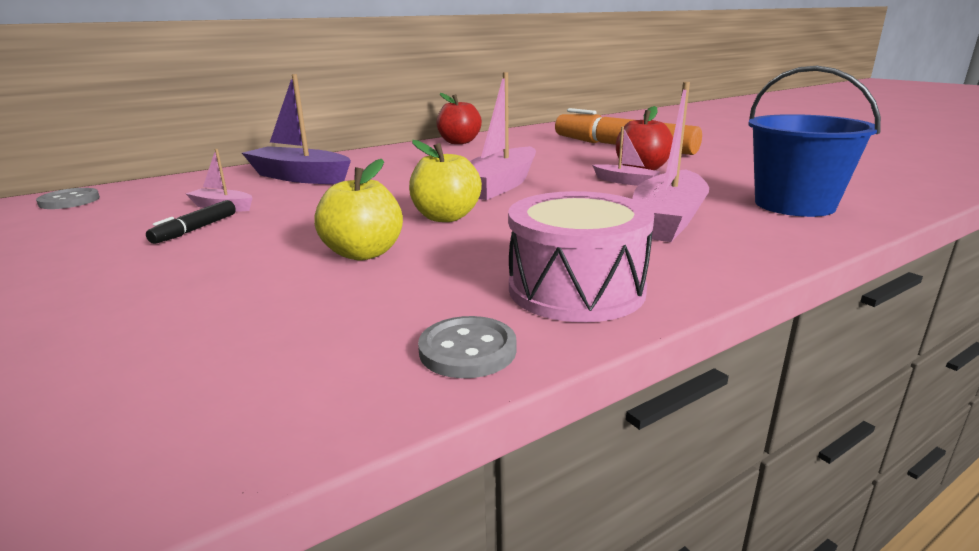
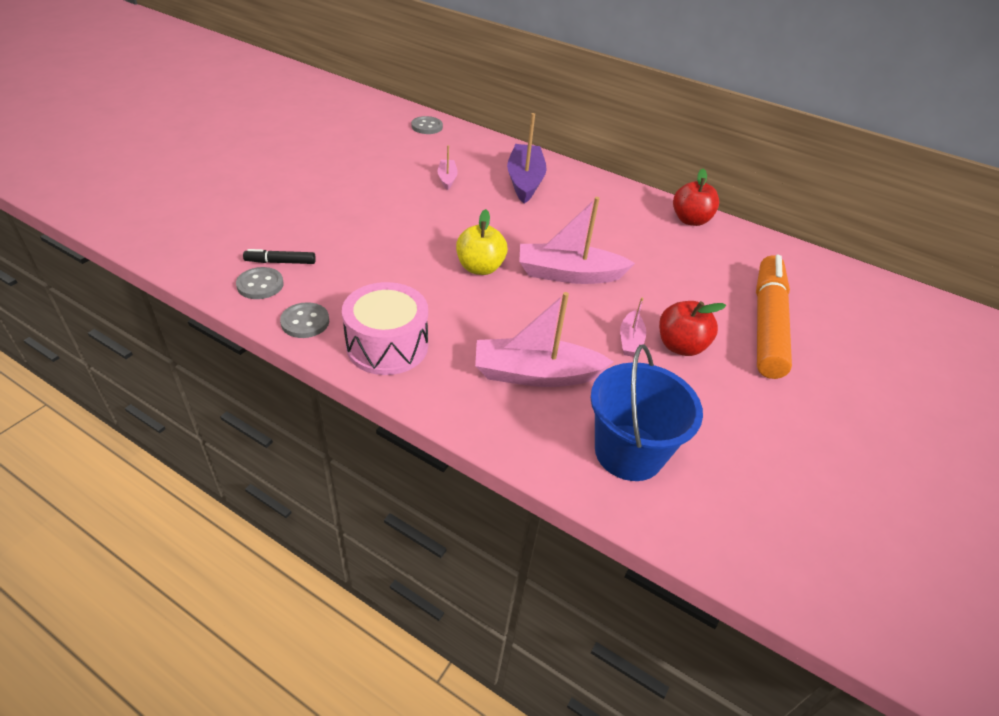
camera: 60 degrees right, 20 degrees up
(195, 229) = (407, 186): black marker -> black marker (280, 262)
(296, 389) = (260, 285): none -> grey button
(363, 253) = (402, 255): yellow apple -> none

